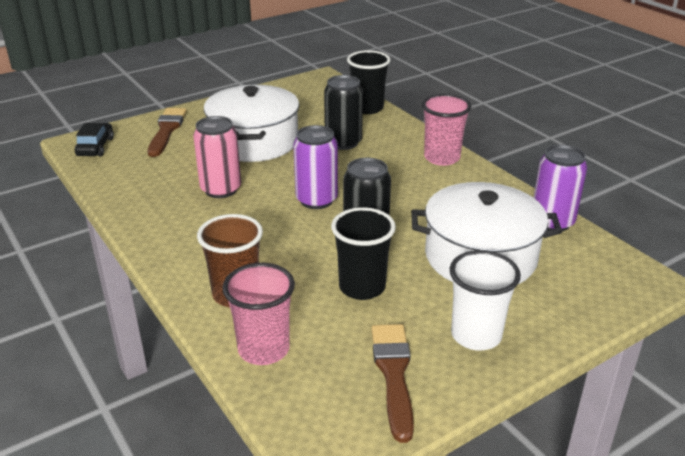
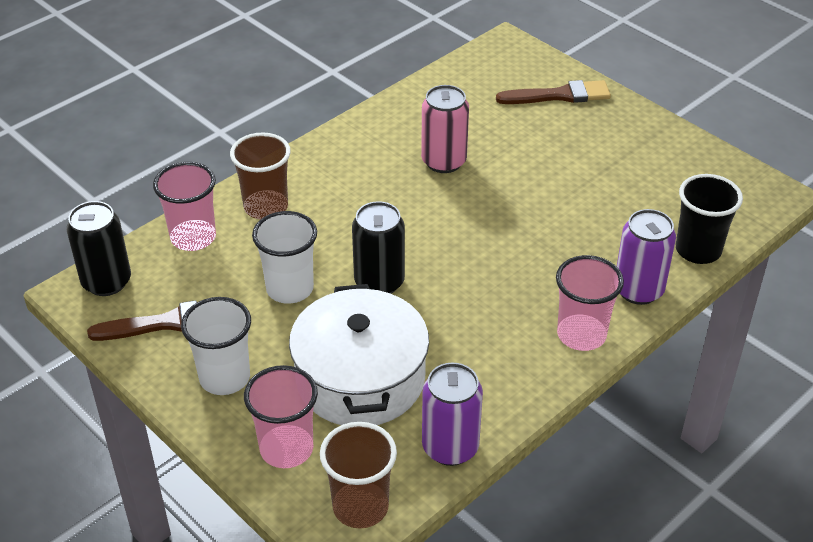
camera: 80 degrees right, 10 degrees up
(95, 147) = (502, 58): black car -> none
(254, 142) = (559, 165): white pot -> none
(316, 200) = (443, 235): purple can -> purple can (638, 290)
(343, 142) = (587, 239): black can -> black can (106, 282)
(362, 287) = (290, 289): black cup -> white cup
(561, 302) = (286, 449): none -> pink cup
(617, 268) = (360, 507): none -> brown cup

